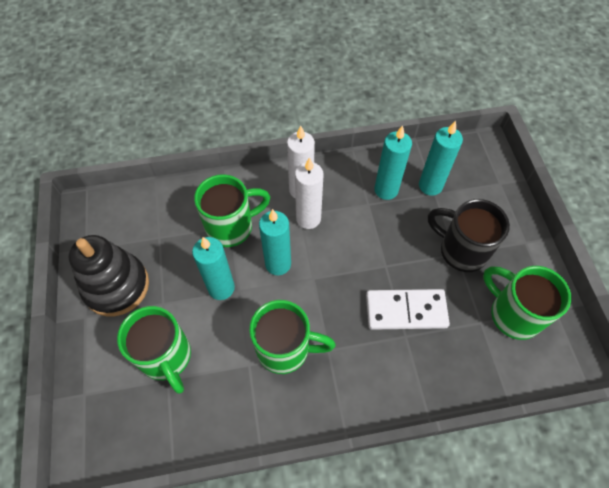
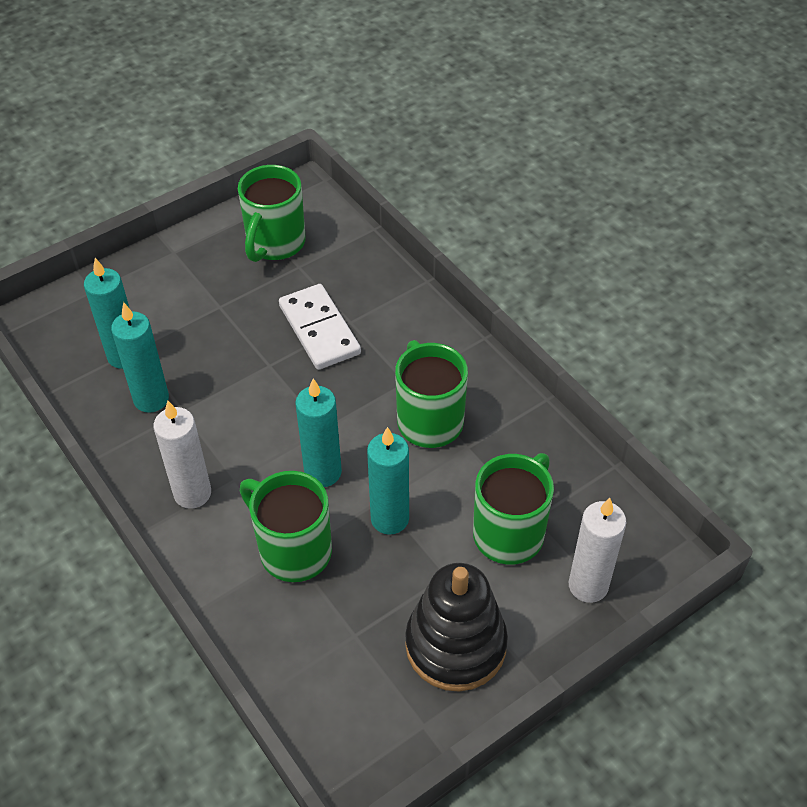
camera: 115 degrees left, 10 degrees down
(308, 218) = (237, 467): white candle -> white candle (588, 585)
(461, 250) = (212, 303): black mug -> none

